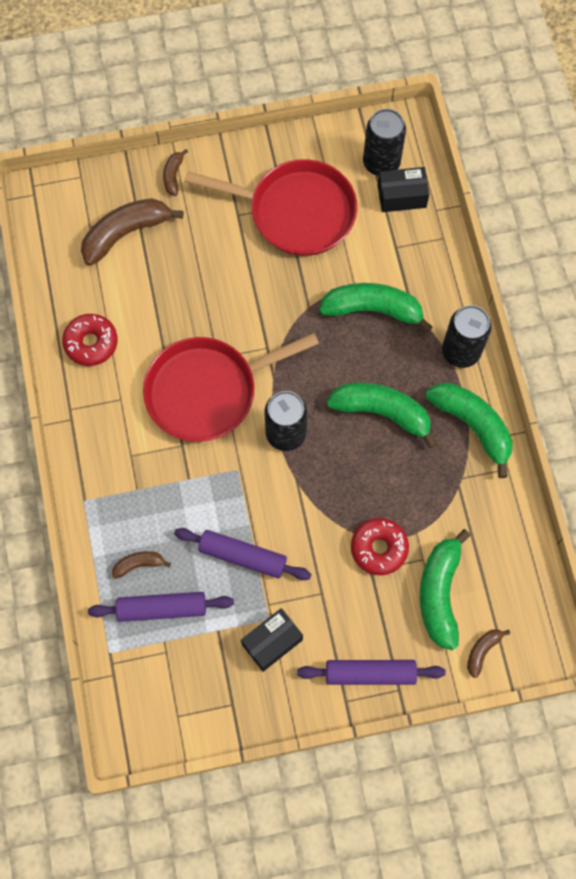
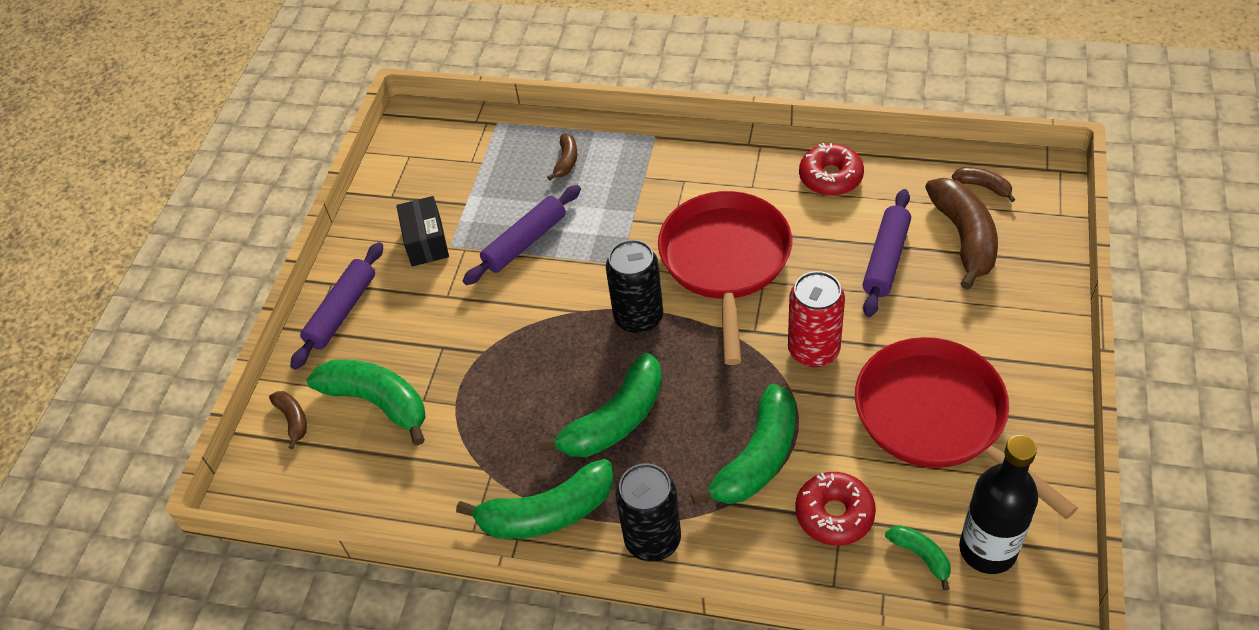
camera: 120 degrees right, 20 degrees down
(162, 608) = (513, 168): purple rolling pin -> purple rolling pin (886, 259)
(173, 176) = (1035, 303): brown banana -> brown banana (983, 187)
(269, 303) = (813, 350): none -> red can
(296, 212) = (937, 418): red pan -> red pan turned 105 degrees clockwise
(379, 548) = (460, 362): red donut -> red donut (834, 514)
(381, 163) = (987, 550): black can -> black bottle
(401, 196) = (921, 556): black box -> green banana

